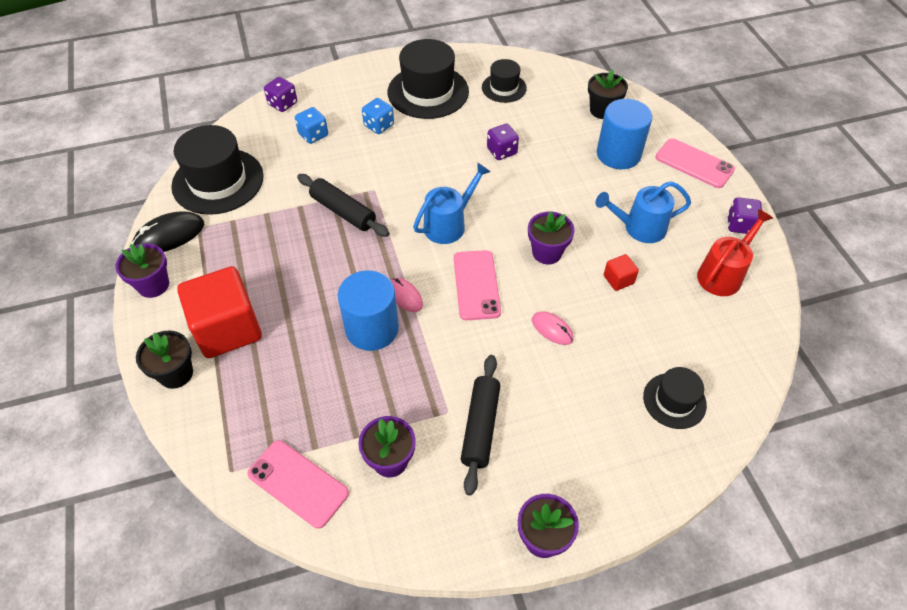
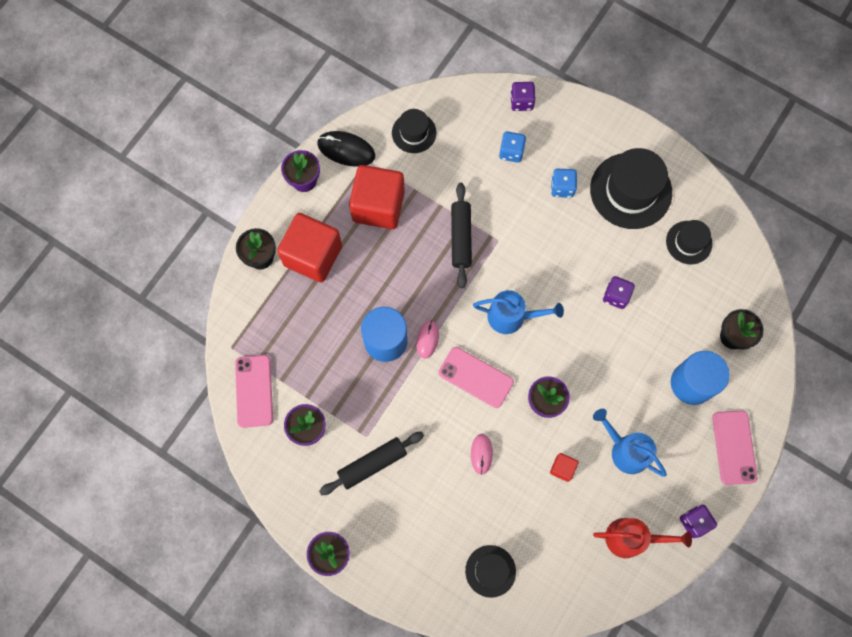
camera: 50 degrees right, 20 degrees up
(218, 181) = (414, 132): black hat -> black hat, size x0.56
(246, 248) = (378, 206): none -> red cube
(476, 285) = (475, 377): pink phone -> pink phone turned 75 degrees clockwise

